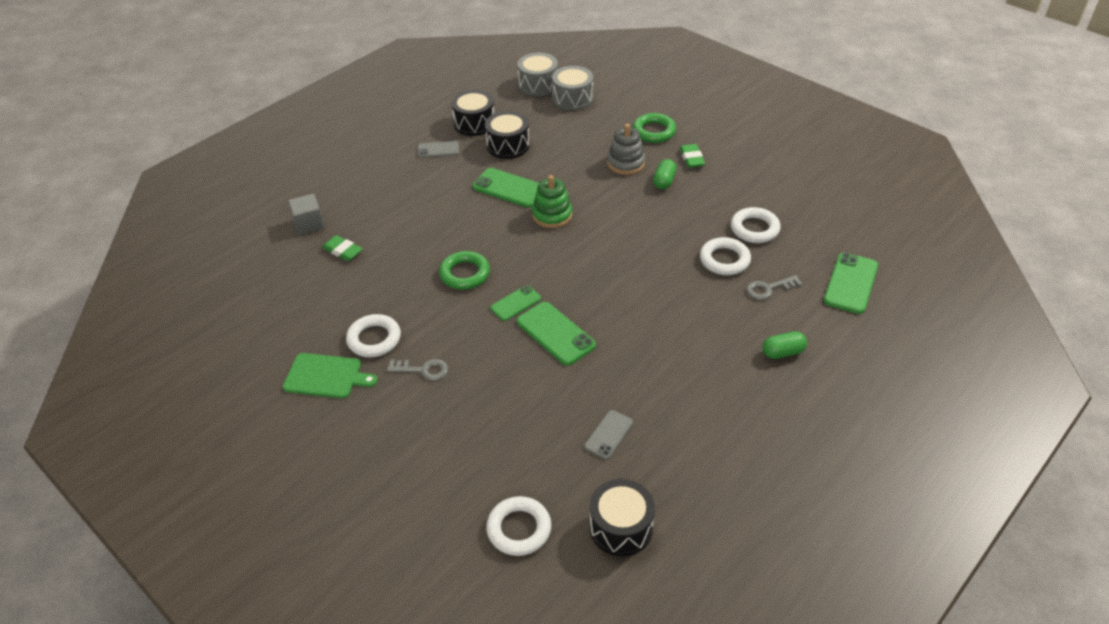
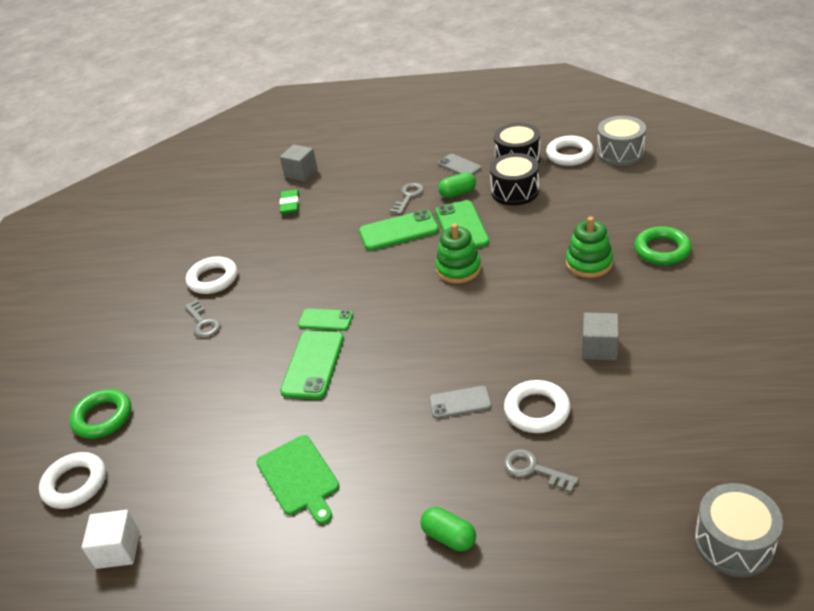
camera: 55 degrees right, 5 degrees down
(326, 376) = (155, 283): green cutting board -> green cutting board (299, 477)
(435, 191) = (408, 196): none -> grey key
(465, 274) = (330, 273): green ring -> green ring (103, 417)
(572, 99) = (632, 180): grey drum -> grey drum (733, 542)
(608, 435) = (221, 473): grey phone -> grey phone (460, 402)
(621, 527) = (118, 550): black drum -> white cube
(626, 163) = (589, 263): grey stacking toy -> green stacking toy
(664, 181) = (598, 301): green capsule -> green capsule (457, 193)
(691, 158) = (659, 296): green eraser -> none
(704, 206) = (599, 348): none -> grey cube
(754, 229) = (613, 404): white ring -> white ring (569, 155)
(851, 283) = (626, 534): green phone -> green phone (398, 231)

